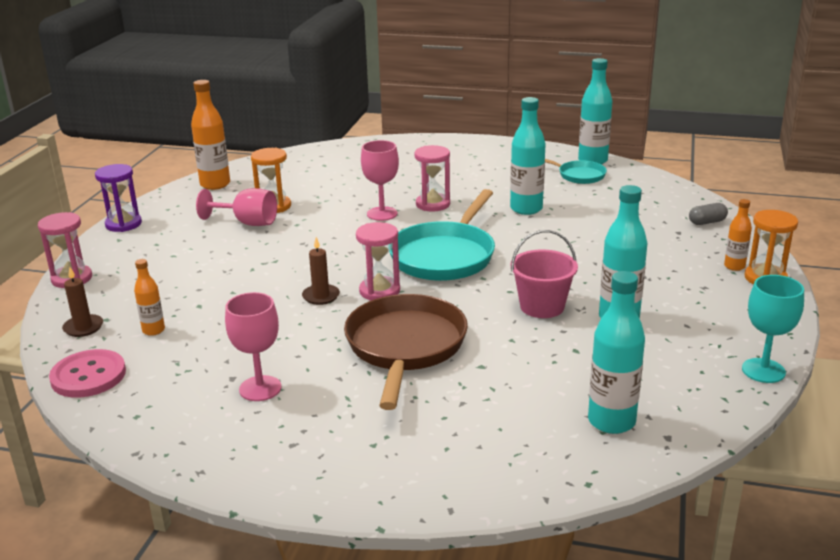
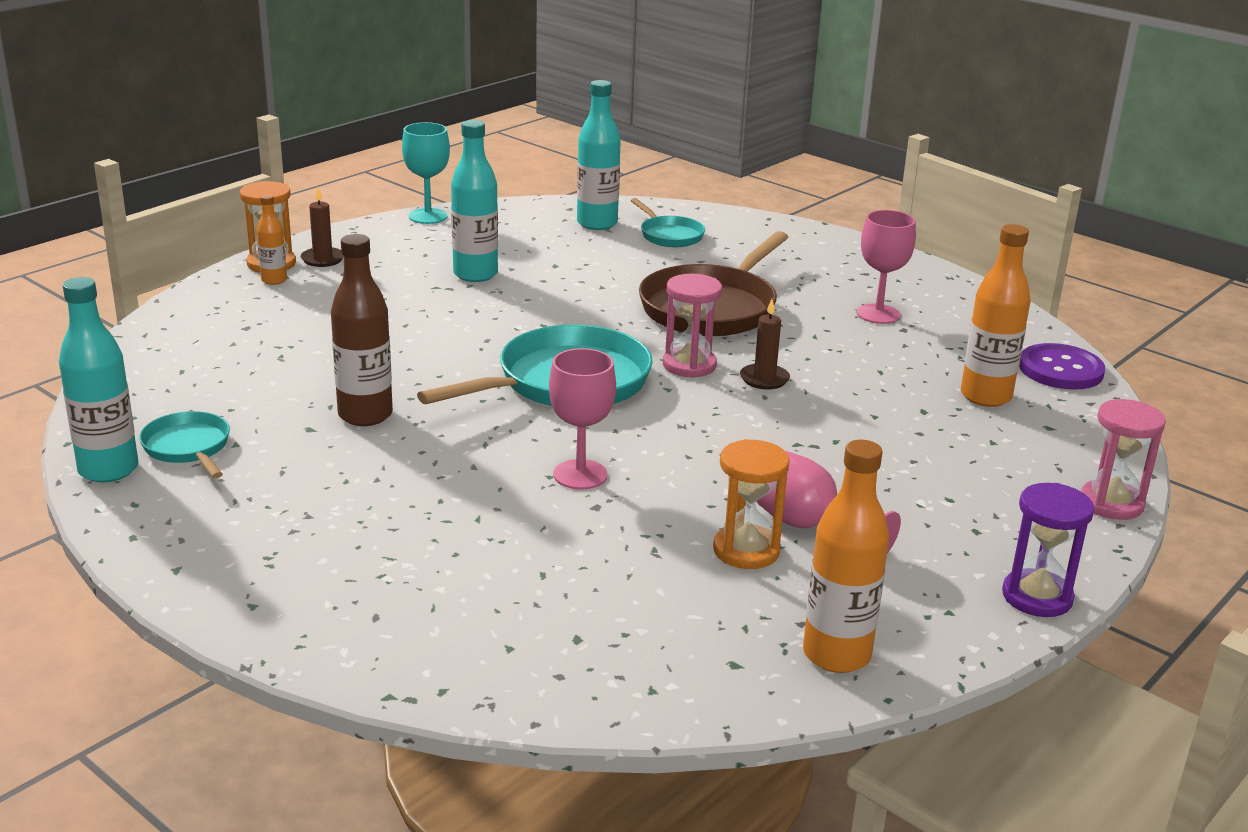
camera: 155 degrees left, 0 degrees up
(83, 327) = (1077, 424): brown candle -> brown candle (323, 259)
(88, 376) = (1060, 370): pink button -> purple button
(153, 330) = (985, 396): orange bottle -> orange bottle, size x1.79
(433, 204) = (484, 467): pink hourglass -> none
(525, 431) = (669, 235): none -> turquoise pan
(526, 209) = (365, 415): turquoise bottle -> brown bottle
(542, 306) = (532, 302): pink bucket -> none
(707, 222) = (188, 327): grey capsule -> none

